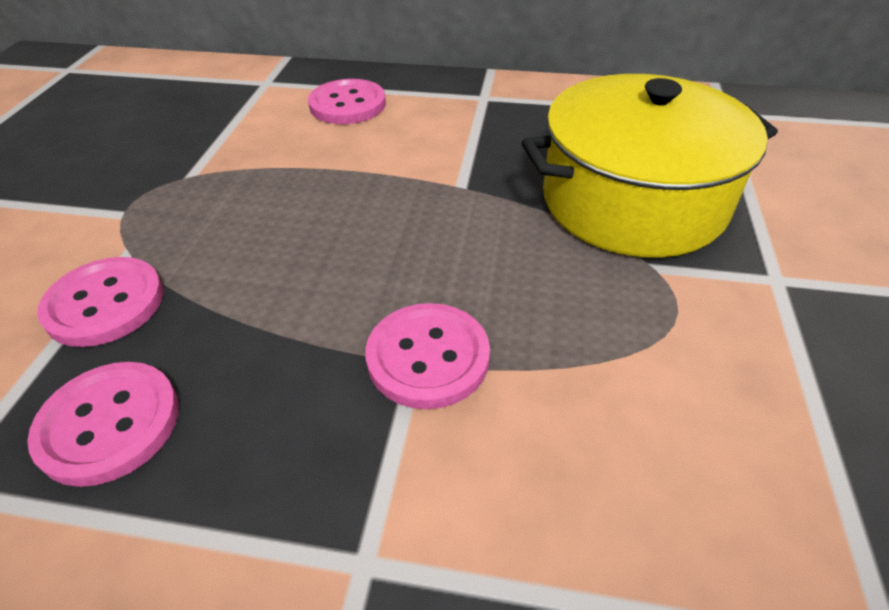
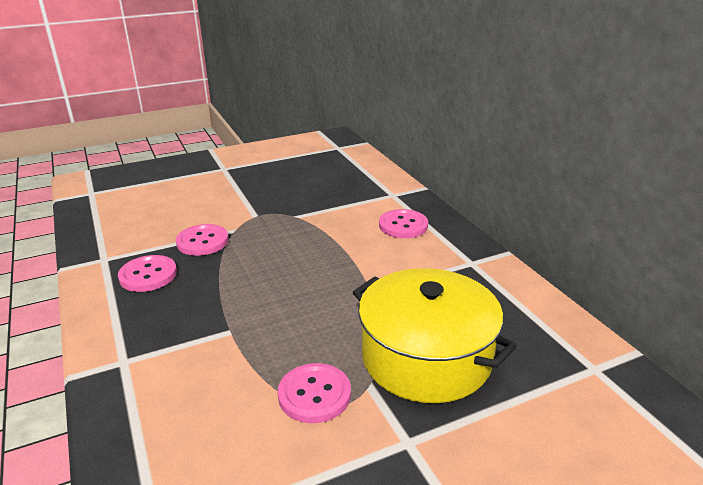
camera: 55 degrees right, 15 degrees down
(428, 357) = (235, 333): pink button -> pink button (314, 394)

